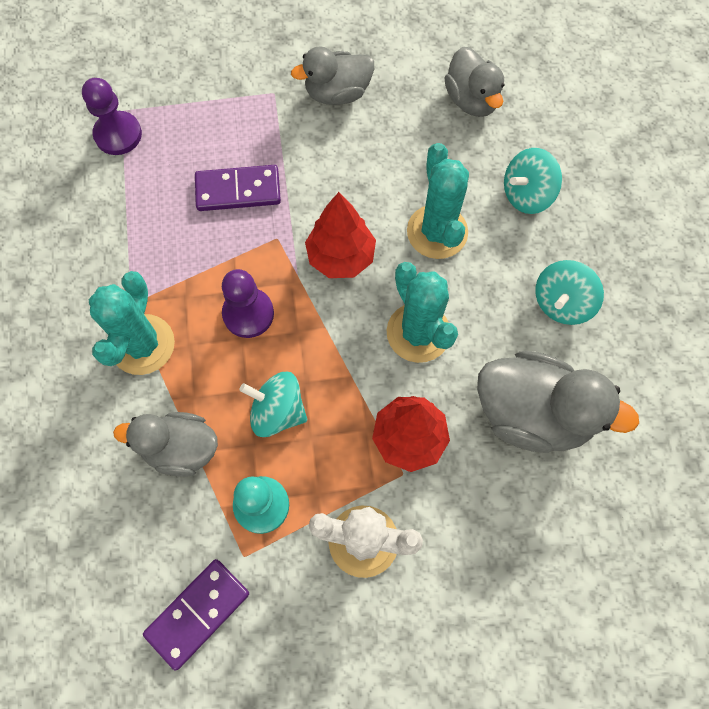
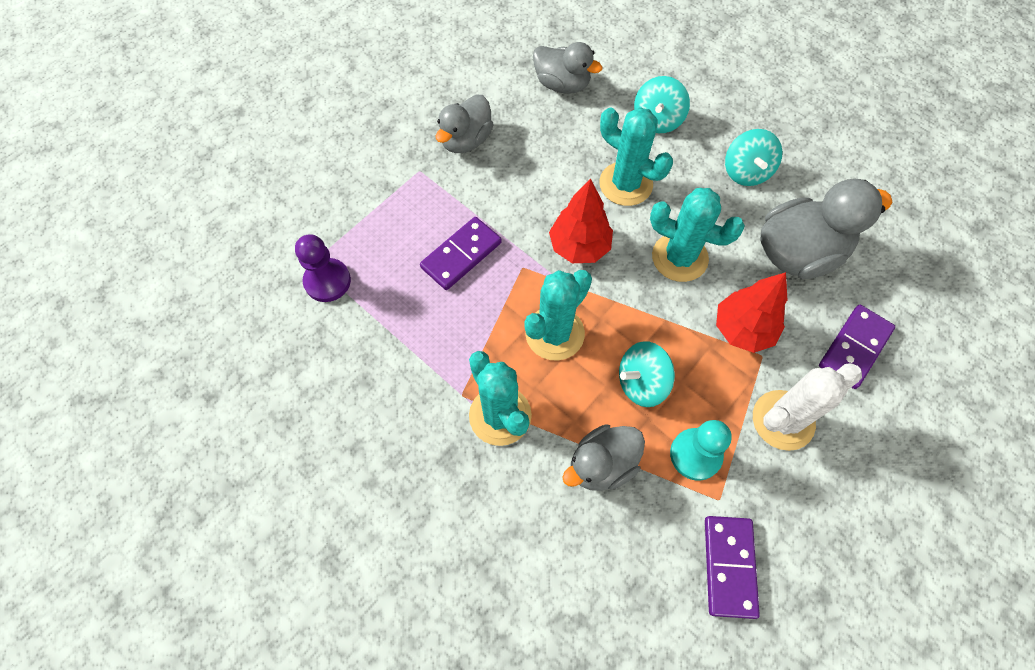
camera: 40 degrees left, 5 degrees down
(248, 314) = (554, 333): purple pawn -> turquoise cactus
(494, 536) = (854, 347): none -> purple domino

